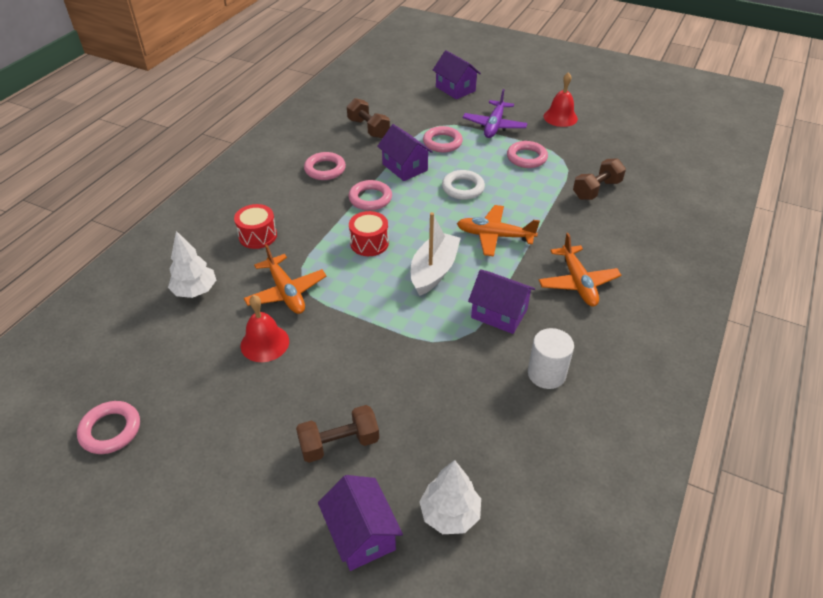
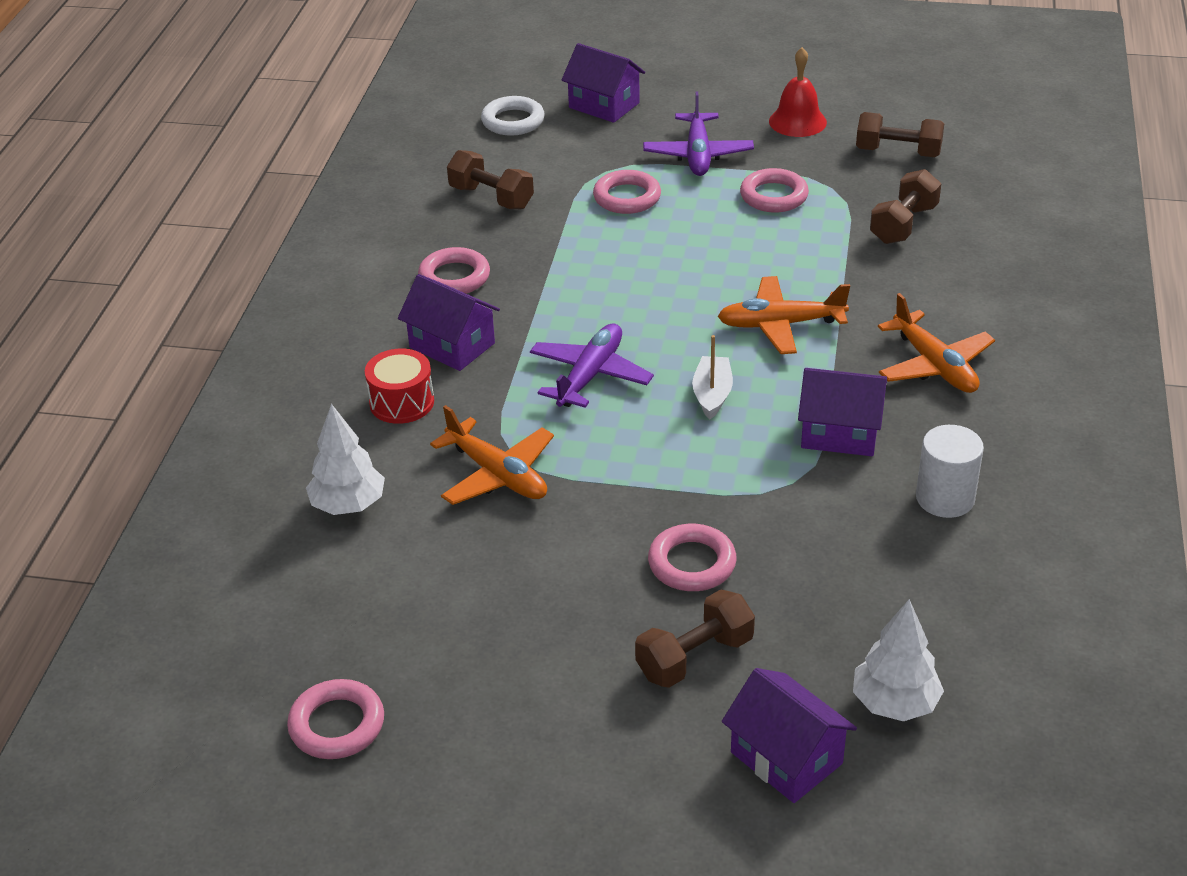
camera: 15 degrees left, 5 degrees down
(265, 343) = (506, 553): red bell -> none
(369, 243) = (590, 375): red drum -> purple plane
(370, 198) = (555, 308): pink ring -> pink ring (692, 563)
(404, 167) = (585, 248): purple house -> purple house (452, 345)
(433, 271) = (712, 395): white boat -> white boat, size x0.62
(463, 188) = (695, 262): white ring -> white ring (513, 121)
(612, 146) = (898, 152): none -> brown dumbbell

